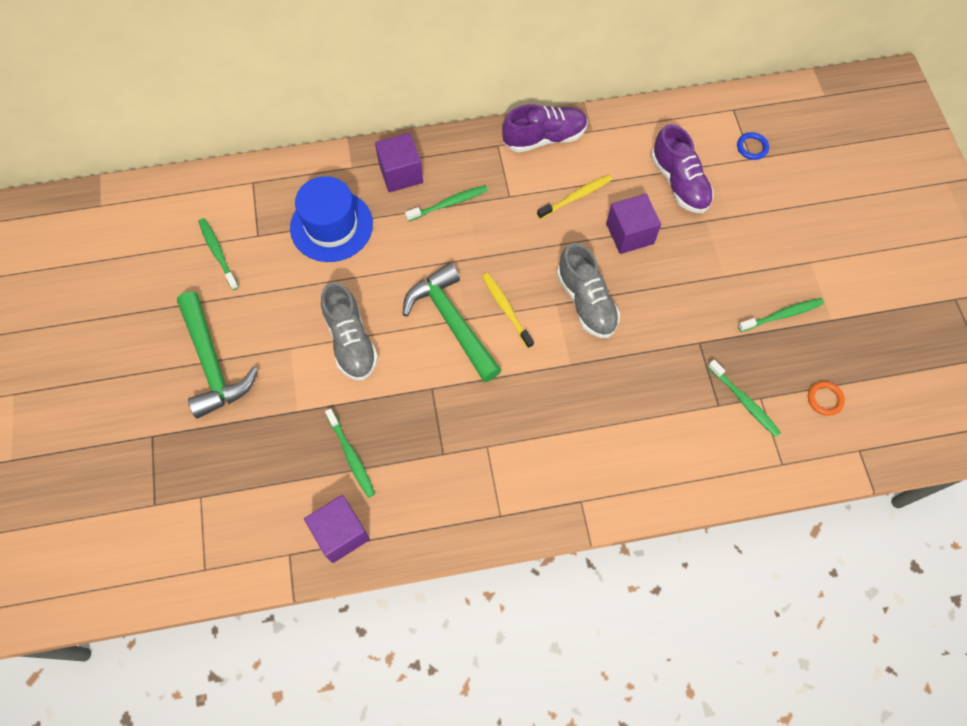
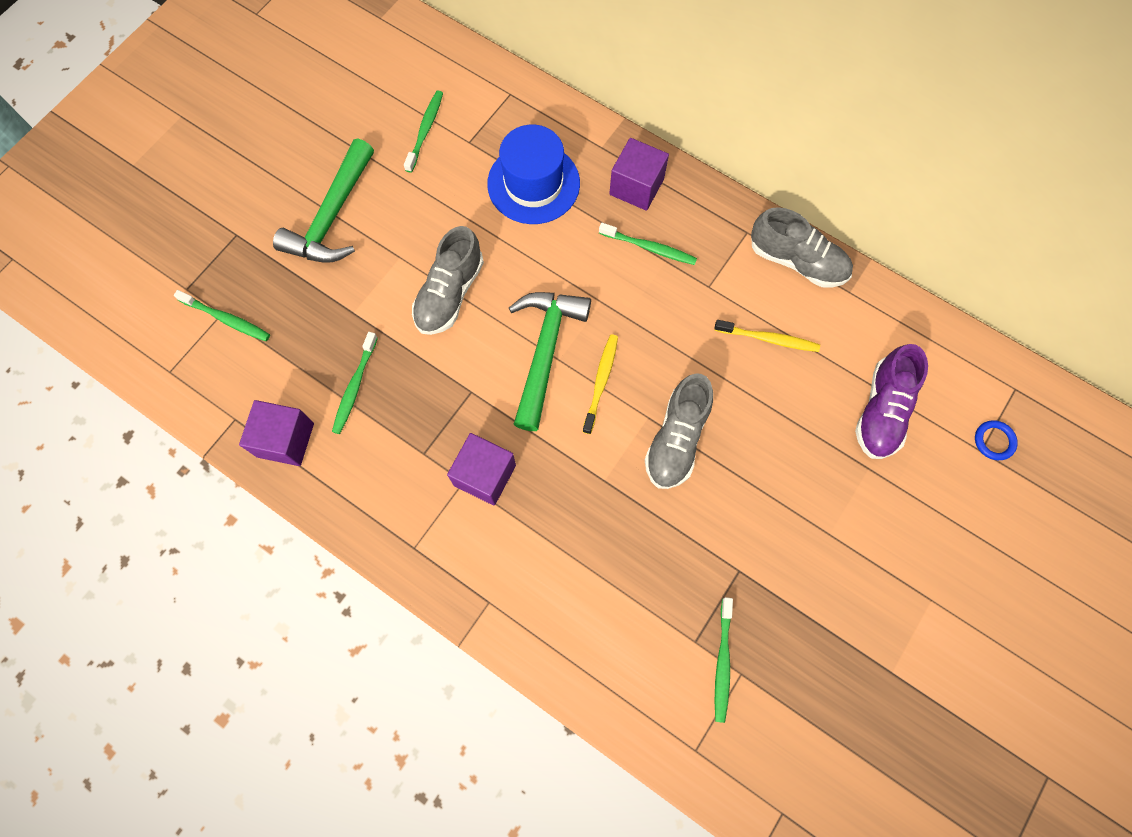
camera: 45 degrees right, 5 degrees up
(544, 138) = (797, 261): purple shoe -> grey shoe
(630, 234) = (782, 415): purple cube -> purple cube (484, 475)
(782, 315) = (846, 621): green toothbrush -> green toothbrush (226, 319)
(824, 399) = (801, 735): orange ring -> none

